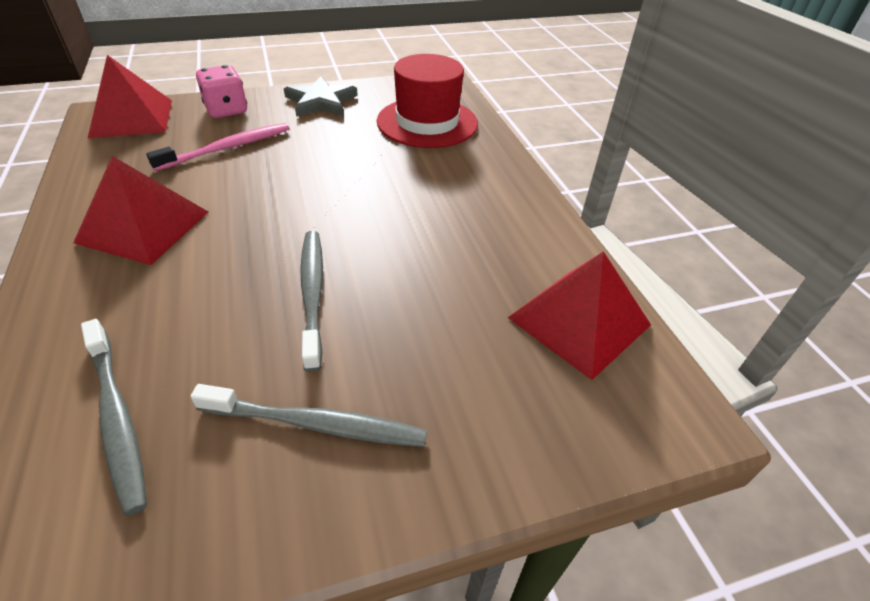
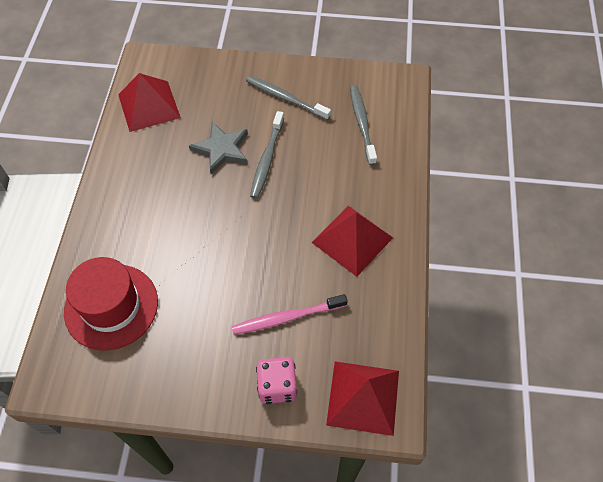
camera: 155 degrees left, 15 degrees up
(321, 101) = (186, 376): grey star -> grey star (221, 149)

